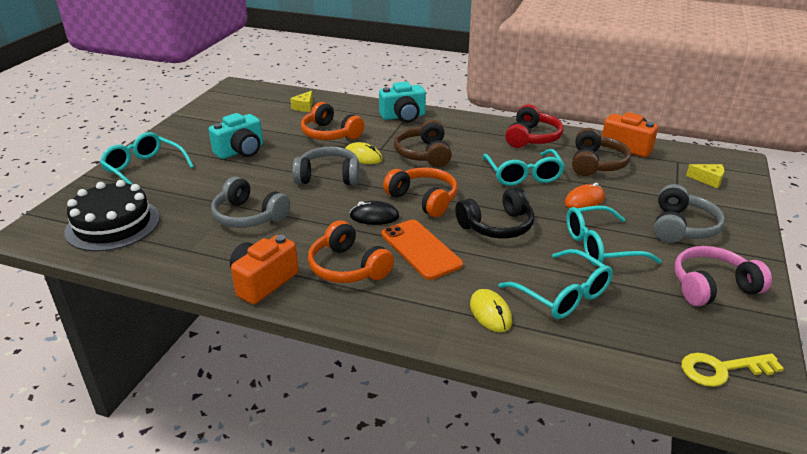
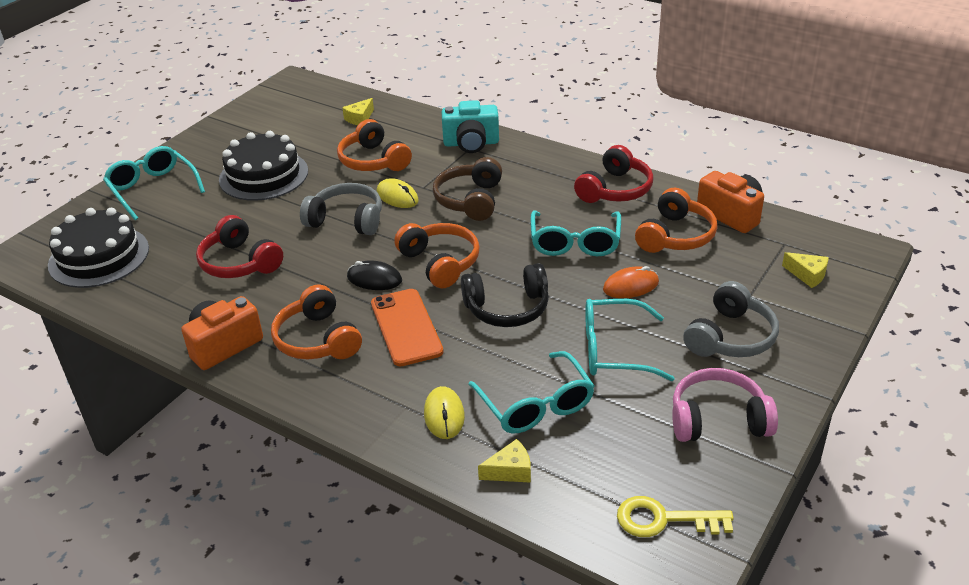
camera: 15 degrees right, 5 degrees up
(241, 151) = (263, 175): turquoise camera -> black cake
(249, 216) = (239, 262): grey headphones -> red headphones
(572, 349) = (510, 471): none -> yellow cheese
(596, 164) = (675, 236): brown headphones -> orange headphones

